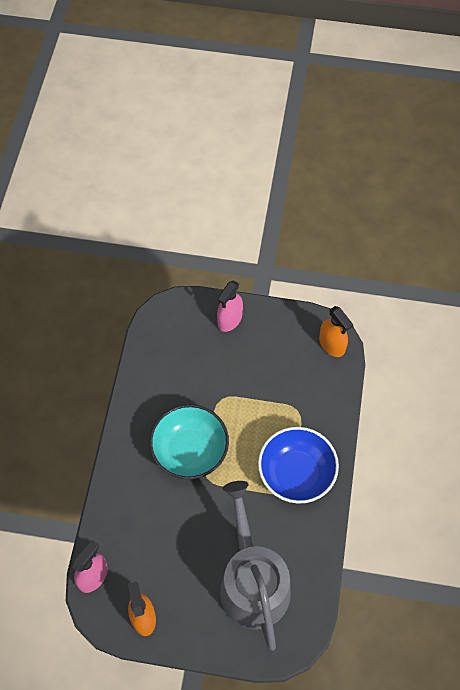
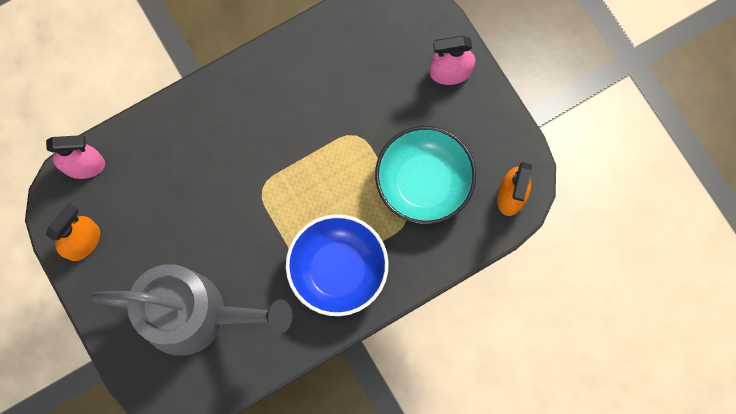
camera: 50 degrees right, 15 degrees up
(190, 451) = (276, 150): turquoise bowl -> turquoise bowl (423, 182)
(252, 582) = (195, 314): grey watering can -> grey watering can turned 60 degrees clockwise

